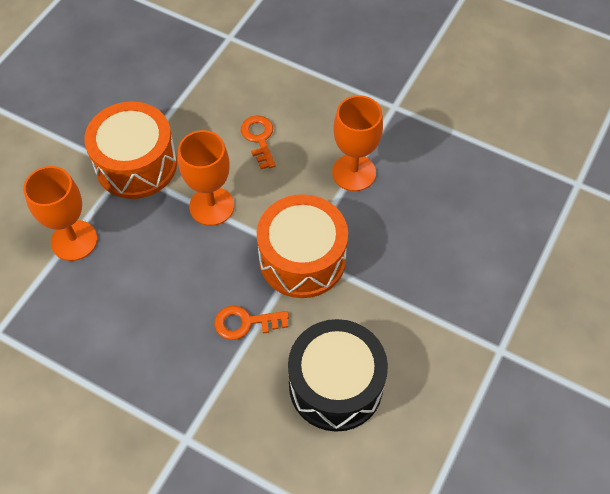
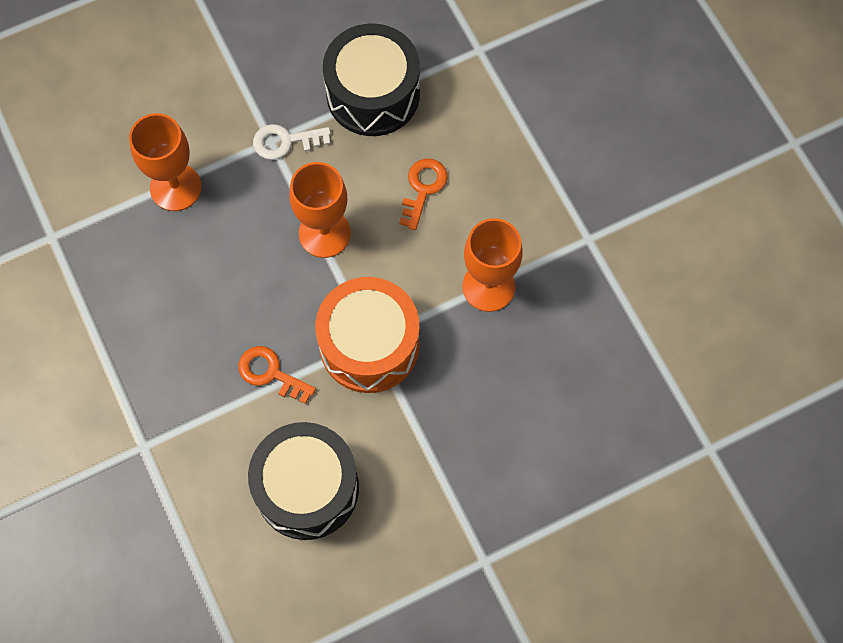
camera: 35 degrees right, 10 degrees up
(136, 164) = (285, 142): orange drum -> white key
(177, 101) = (373, 94): none -> black drum

